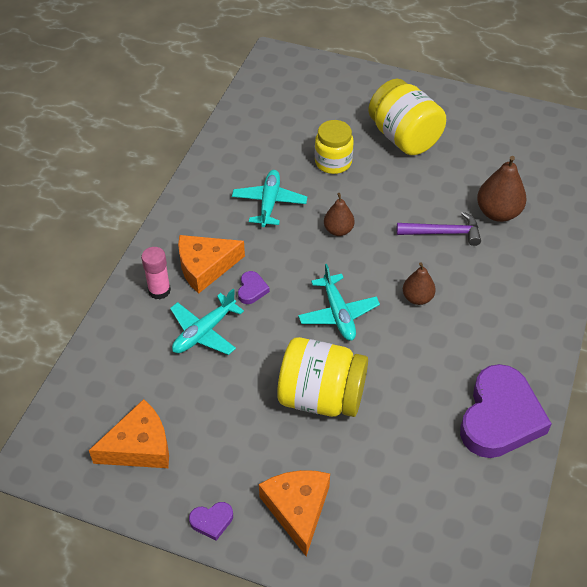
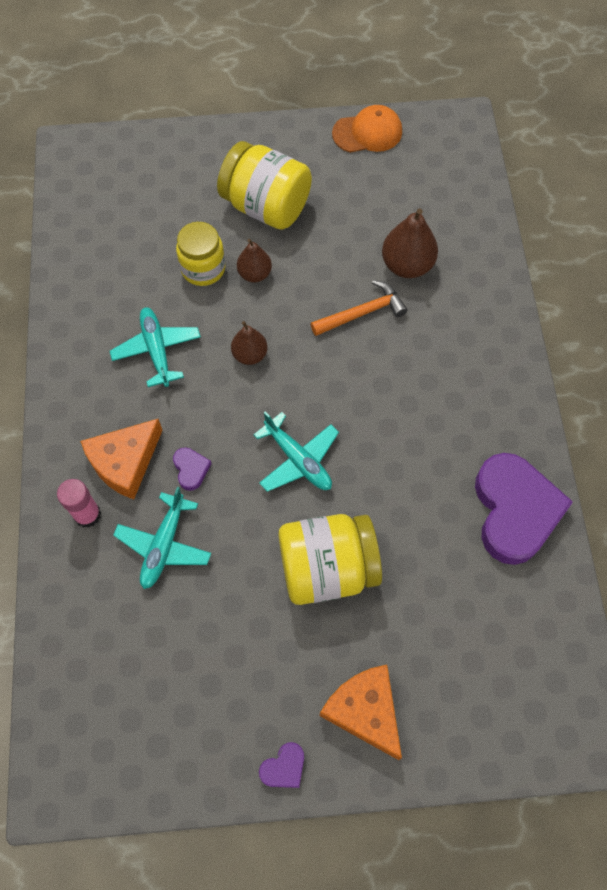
camera: 25 degrees left, 15 degrees up
(139, 446) = (162, 717): orange cheese -> none
(417, 298) = (371, 405): brown pear -> brown pear (254, 274)
(443, 233) = (362, 313): purple hammer -> orange hammer
(512, 114) = (367, 132): none -> orange cap

